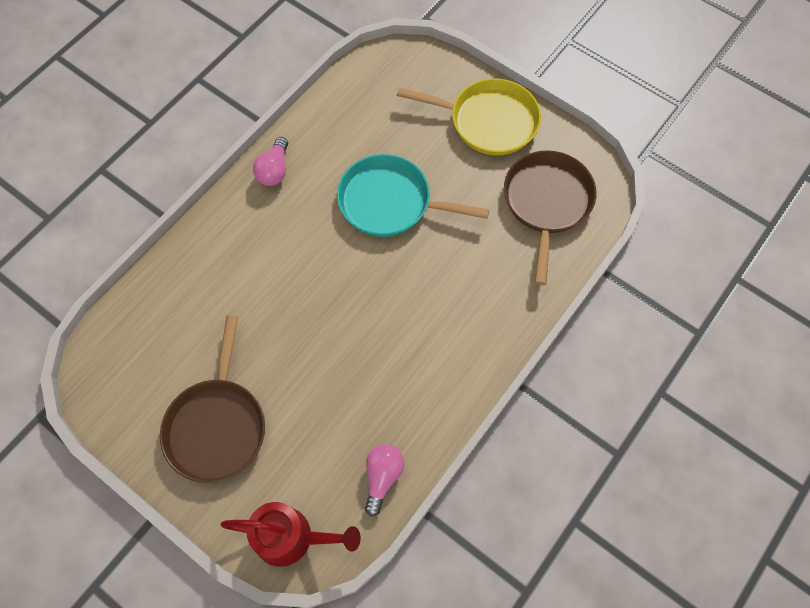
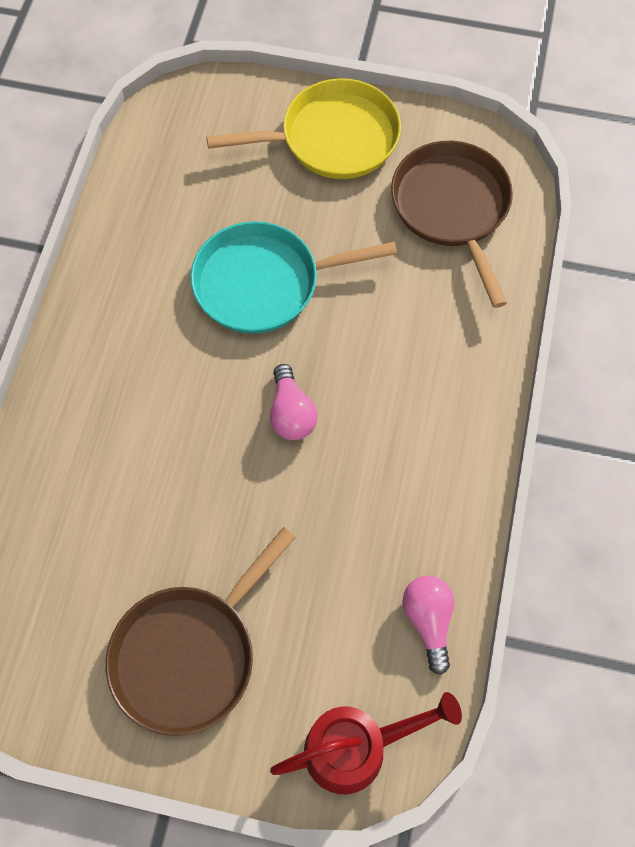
camera: 25 degrees left, 0 degrees up
(217, 426) = (189, 654): brown pan -> brown pan turned 60 degrees clockwise
(274, 170) = (95, 302): pink light bulb -> pink light bulb (291, 413)

